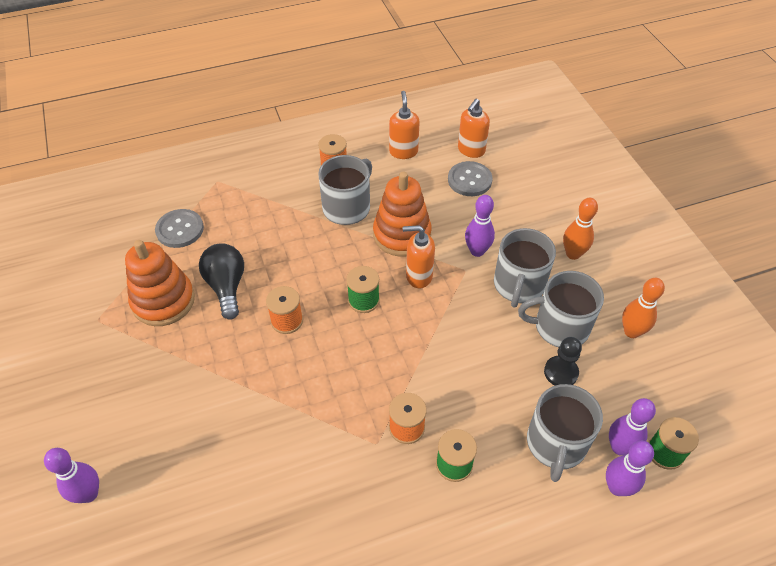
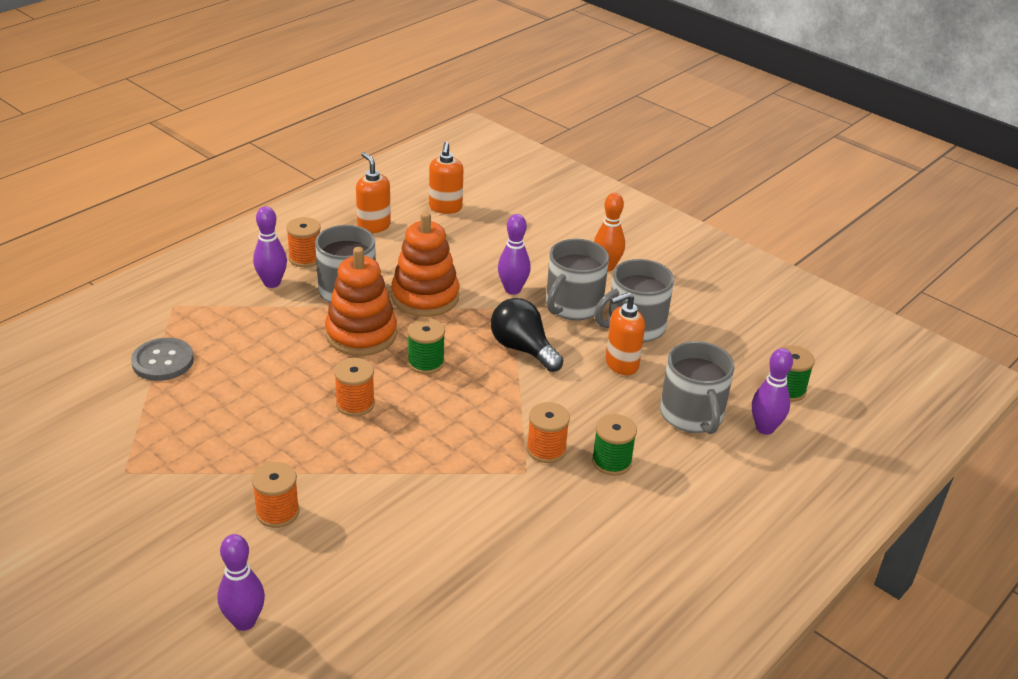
camera: 30 degrees left, 15 degrees down
(163, 301) = (195, 430): orange stacking toy -> orange stacking toy (361, 334)
(171, 401) = (277, 512): none -> orange spool
(227, 286) = (262, 395): black light bulb -> black light bulb (523, 349)
(418, 276) = (468, 326): orange soap dispenser -> orange soap dispenser (621, 364)
(469, 180) = (462, 233): grey button -> none
(518, 285) = (573, 305): grey mug -> grey mug turned 45 degrees clockwise
(561, 372) = (659, 361): black pawn -> none
(619, 447) = (747, 399): purple bowling pin -> purple bowling pin (272, 283)
(631, 332) = (700, 311): orange bowling pin -> none

